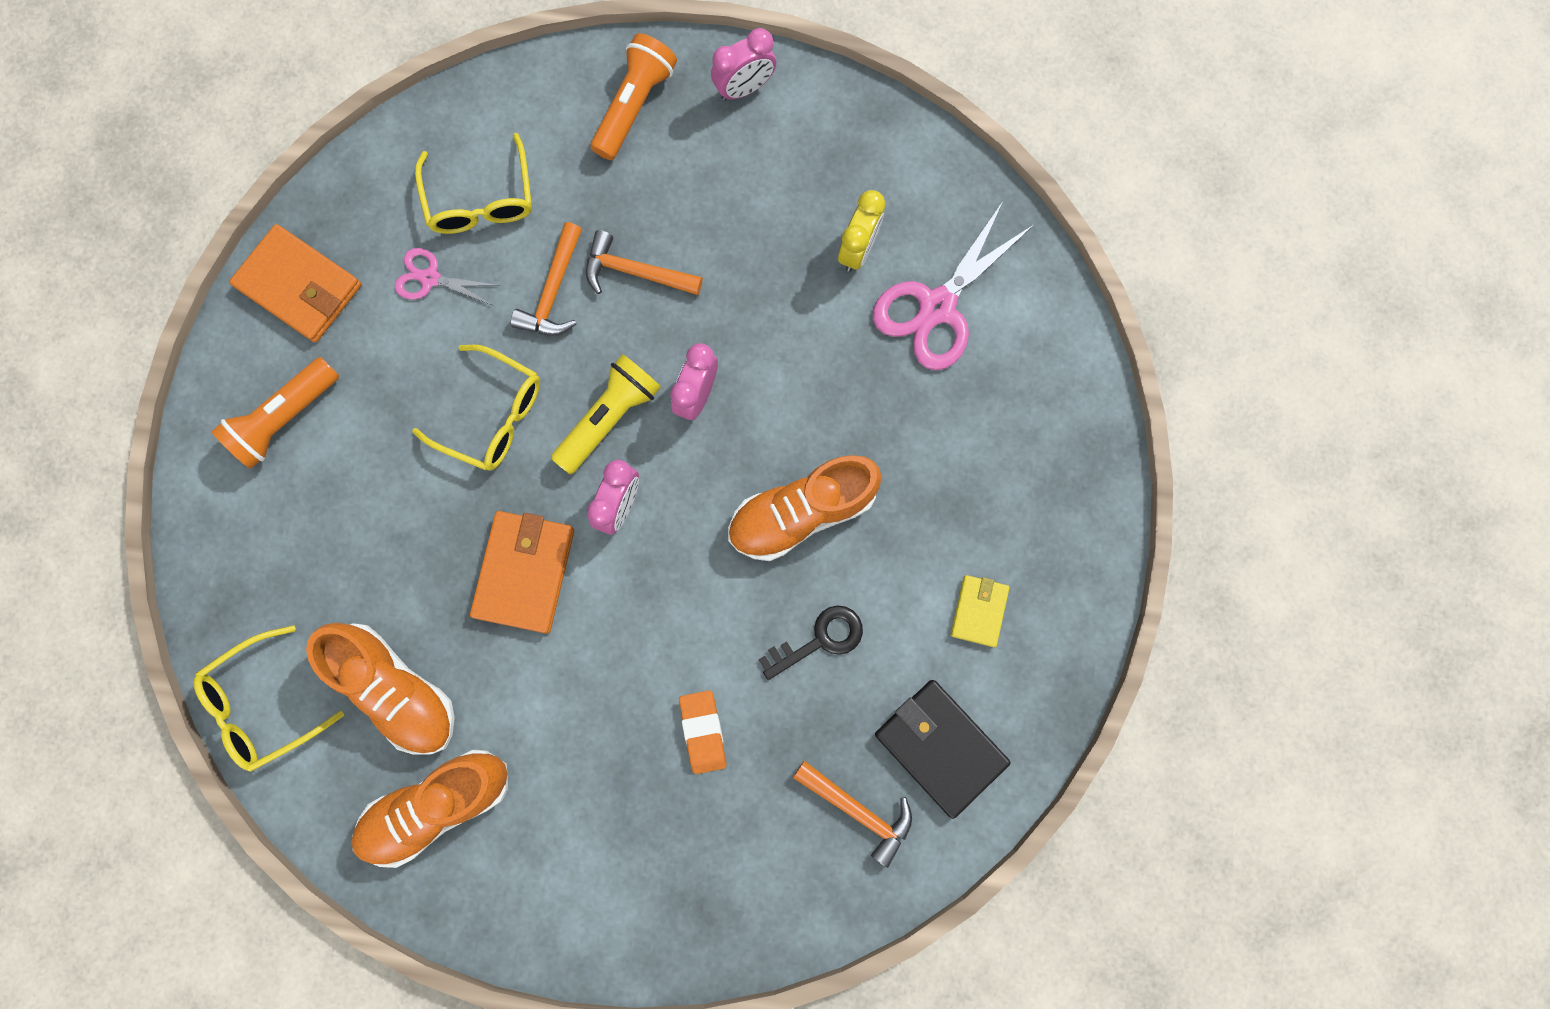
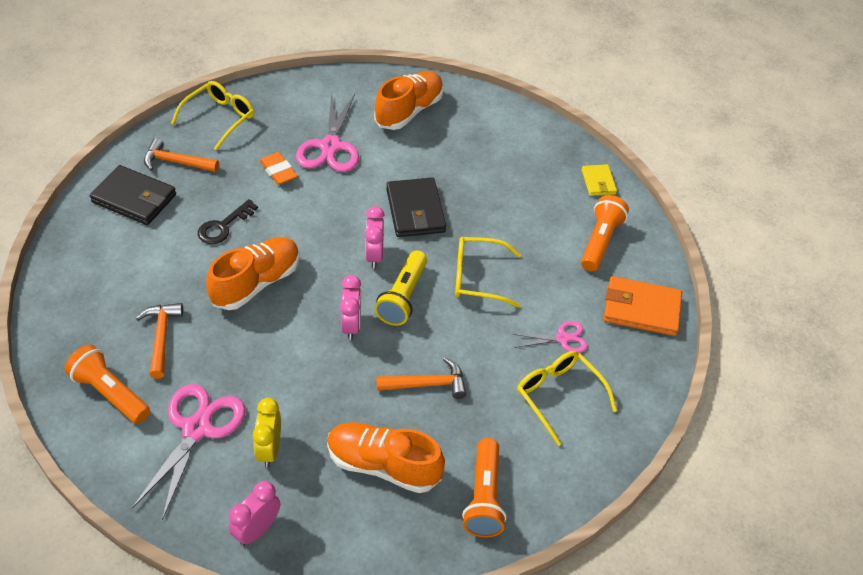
camera: 155 degrees right, 30 degrees down
(263, 704) = (523, 124): yellow glasses -> yellow glasses (219, 118)
(396, 689) = (458, 147): orange shoe -> orange shoe (383, 465)
(525, 572) = (415, 210): orange wallet -> black wallet
(553, 291) = (477, 355): orange hammer -> orange hammer (161, 337)
(601, 762) = (330, 146): none -> pink scissors
(744, 88) = (404, 540): pink clock -> pink clock (257, 529)
(979, 611) = (124, 265): yellow wallet -> yellow wallet (598, 182)
(1033, 396) = (110, 393): none -> orange flashlight

